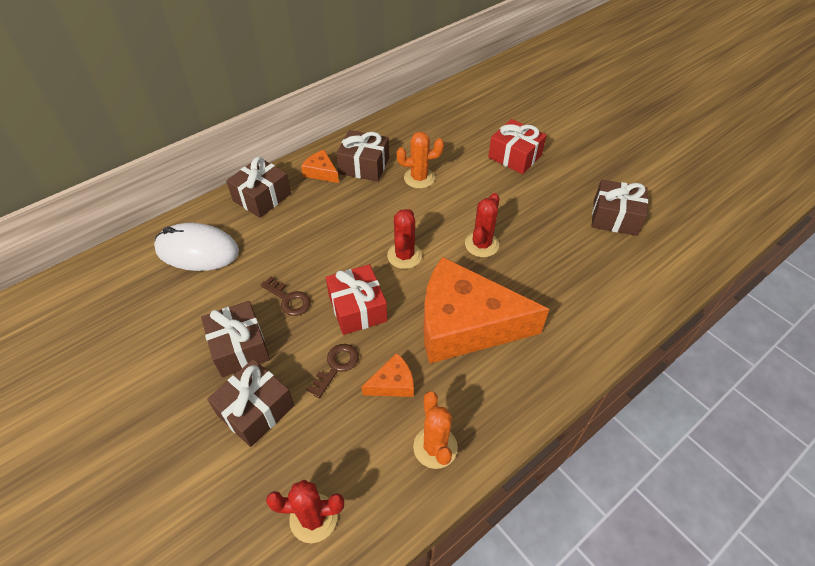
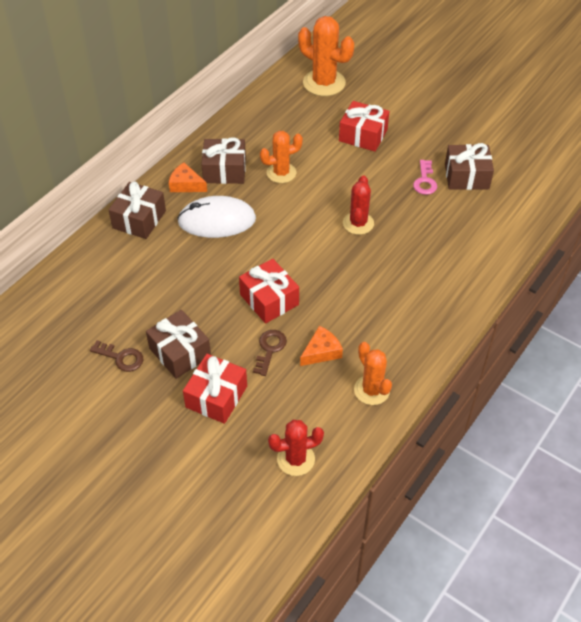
camera: 15 degrees left, 0 degrees up
(197, 250) = (101, 280): white mouse -> white mouse (217, 220)
(256, 410) = (216, 396): brown gift -> red gift
(289, 299) = (205, 305): brown key -> brown key (121, 357)
(404, 256) = (293, 247): red cactus -> none
(465, 324) = (365, 293): orange cheese -> none
(491, 101) = (324, 83): none -> orange cactus
(567, 214) = (425, 181): none -> pink key

